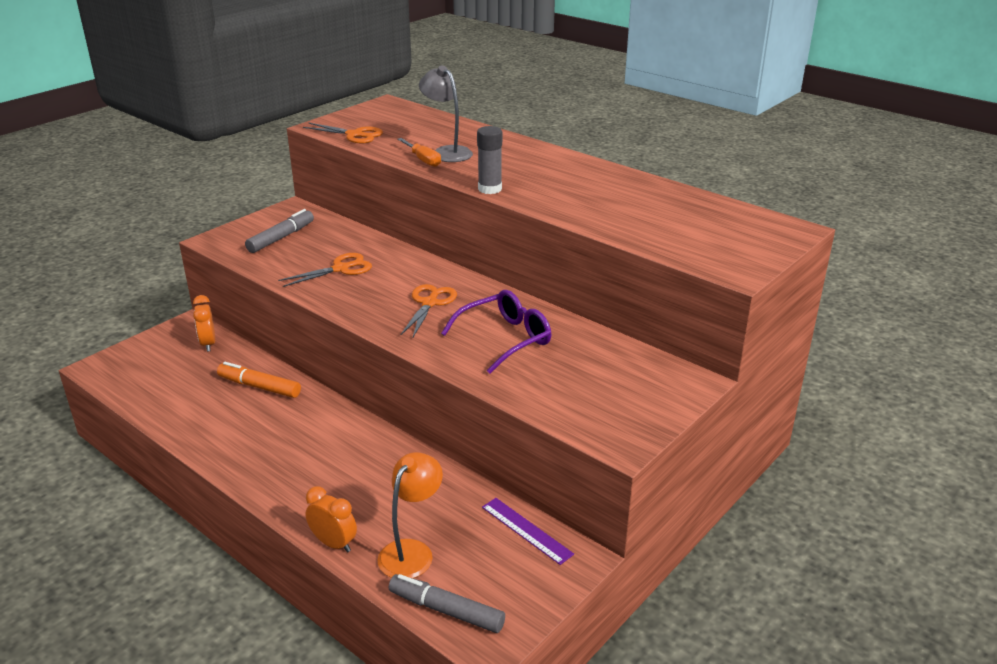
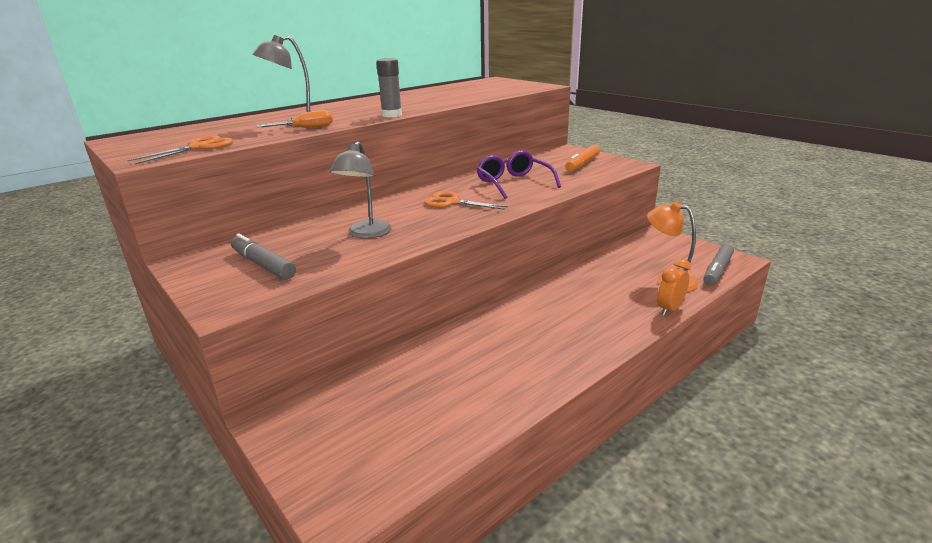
camera: 80 degrees left, 5 degrees down
(208, 344) = (334, 400): orange clock -> none
(260, 387) = (445, 355): orange marker -> orange marker (582, 164)
(341, 269) = (366, 234): orange scissors -> grey lamp
(526, 530) = (636, 245): purple ruler -> none

